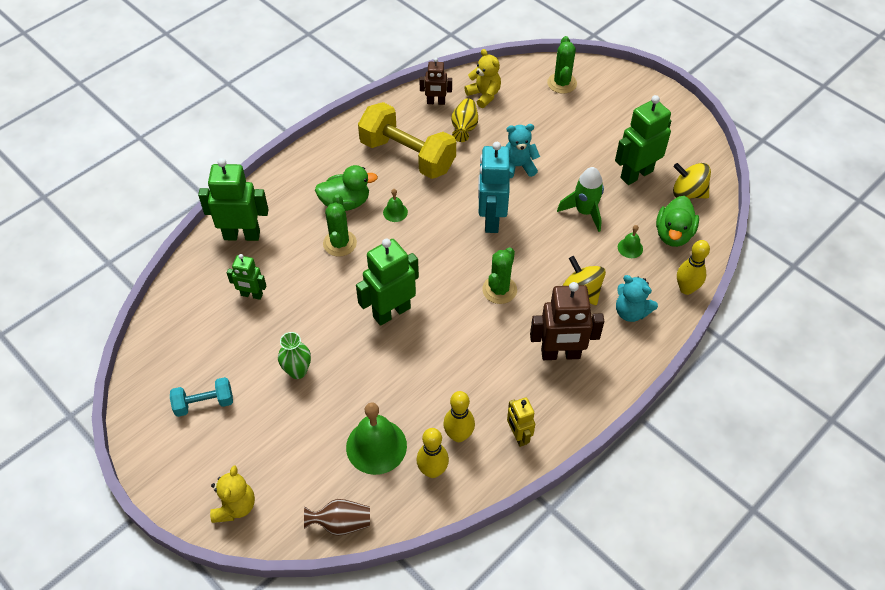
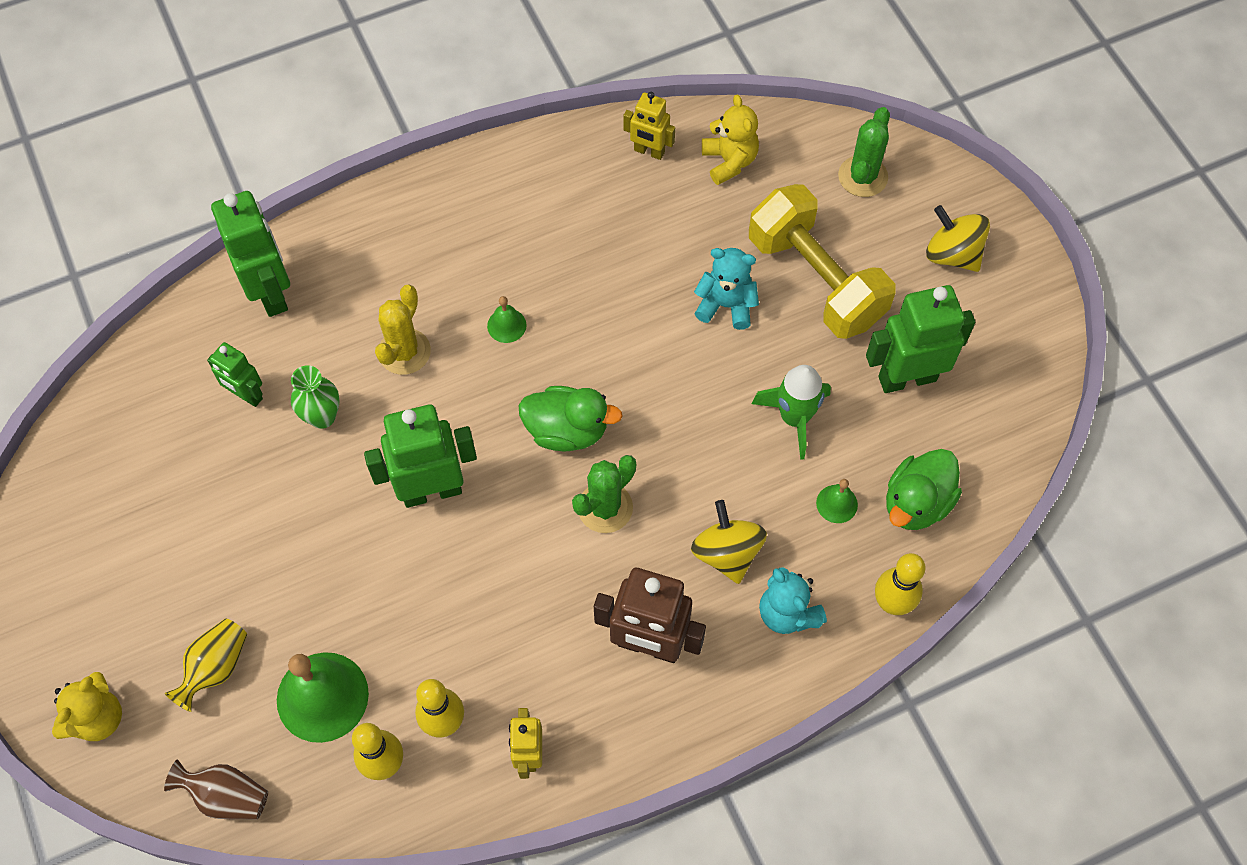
camera: 20 degrees right, 10 degrees up
(204, 403) = (116, 546): turquoise dumbbell -> none
(242, 235) = (271, 292): green robot -> green robot turned 45 degrees clockwise
(297, 371) = (262, 540): green vase -> green vase (322, 416)
(340, 243) = (404, 352): green cactus -> yellow cactus
(345, 203) = (440, 286): green duck -> green duck (567, 430)
(407, 156) = (565, 233): yellow dumbbell -> yellow dumbbell (815, 280)
(436, 102) = (649, 151): brown robot -> yellow robot
(464, 127) = (673, 210): yellow vase -> yellow vase (215, 668)
(491, 219) = (644, 384): turquoise robot -> none
(688, 193) = (975, 438): yellow spinning top -> yellow spinning top (952, 254)

